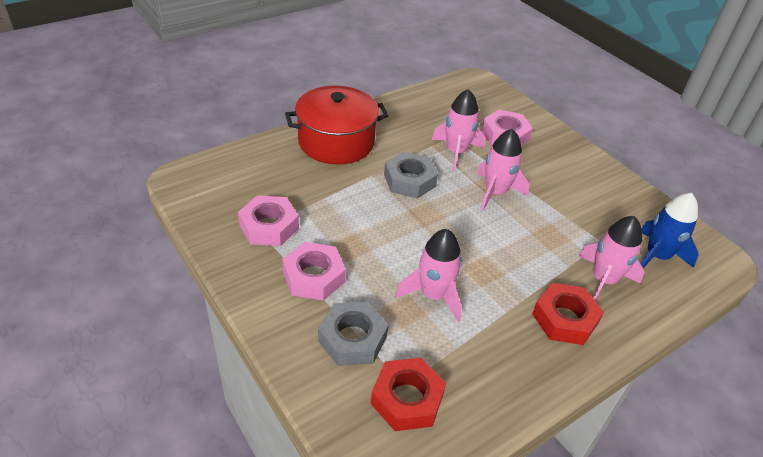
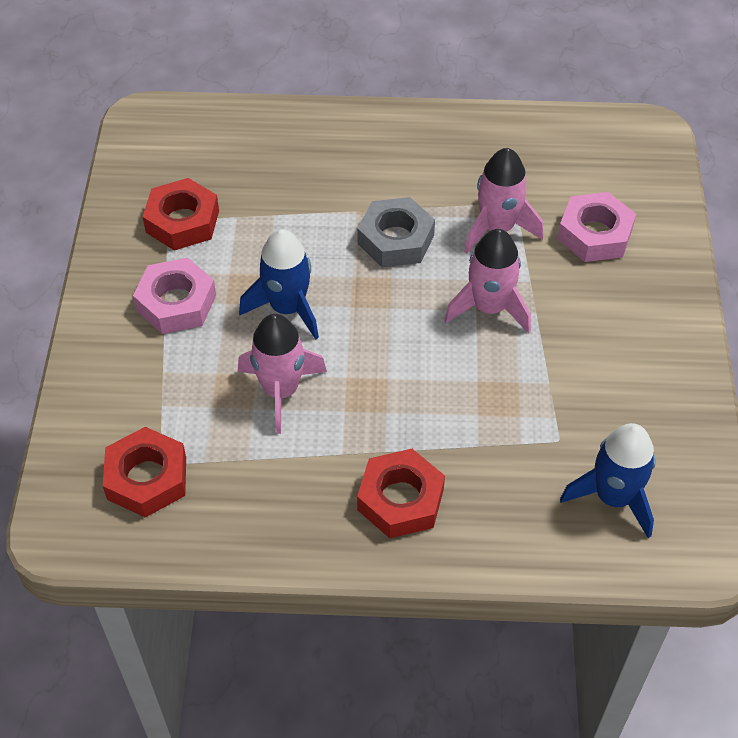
camera: 40 degrees right, 10 degrees up
(269, 226) = (182, 221): pink nut -> red nut
(336, 142) = (357, 146): red pot -> none
(352, 339) = (153, 389): grey nut -> none
(387, 246) = (287, 308): none -> blue rocket
(603, 280) = (502, 485): pink rocket -> none

